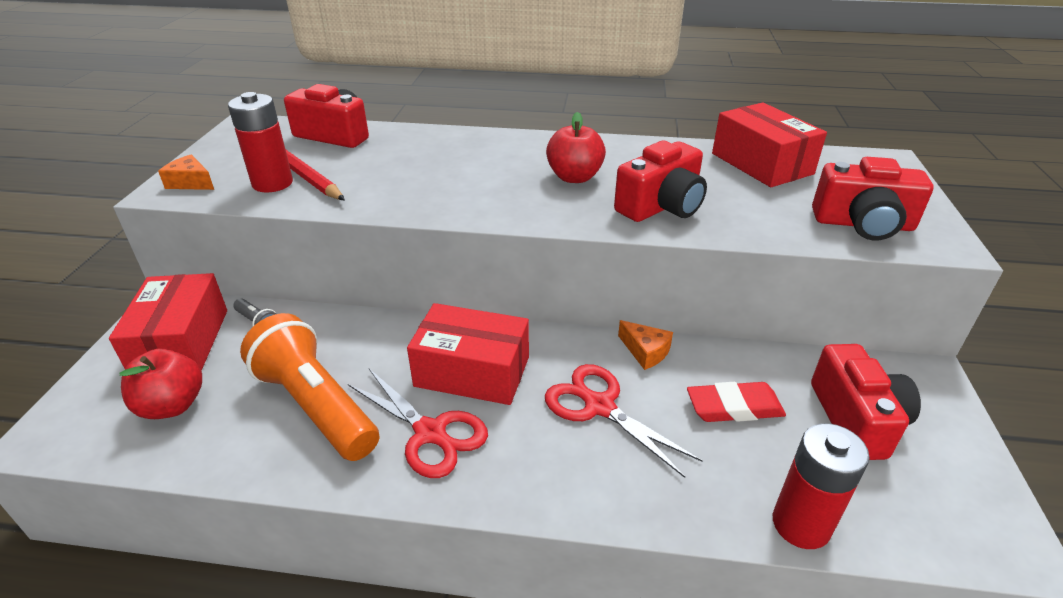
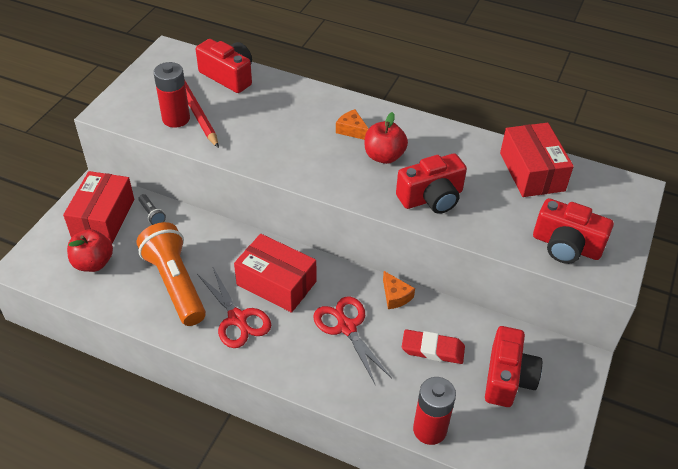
camera: 15 degrees right, 10 degrees up
(191, 182) = (124, 107): orange cheese -> orange cheese (352, 130)

